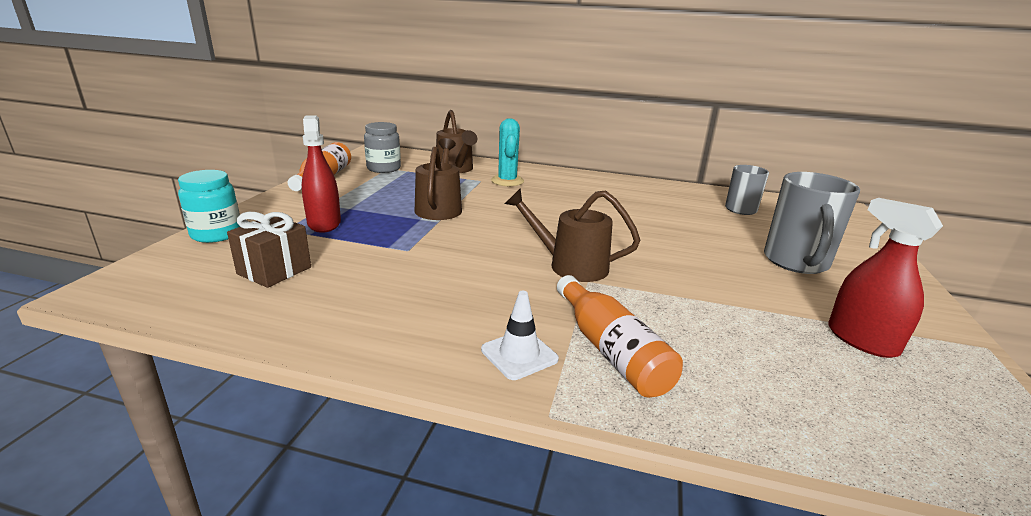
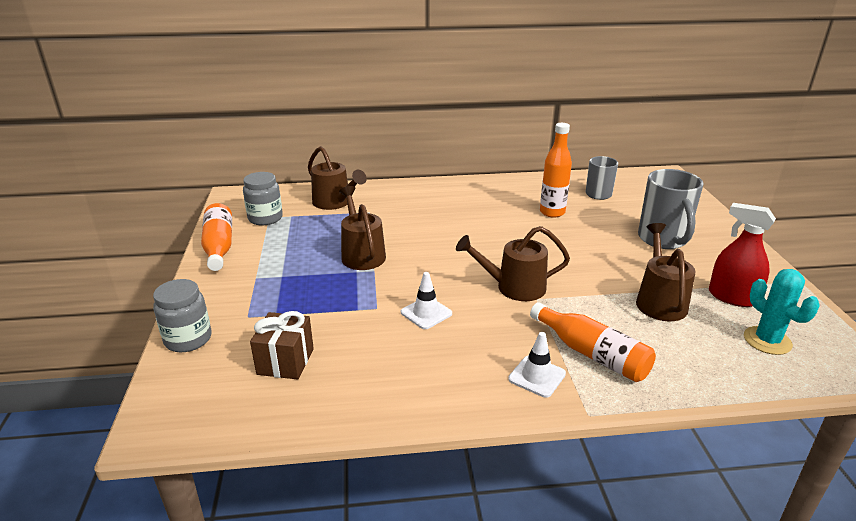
camera: 20 degrees left, 5 degrees up
(216, 234) = (188, 339): turquoise jar -> grey jar
(324, 223) = (276, 300): red spray bottle -> none
(452, 265) = (426, 313): none -> white traffic cone
(507, 181) = (393, 207): turquoise cactus -> turquoise cactus (767, 340)
(672, 214) = (552, 212): none -> orange bottle
(748, 319) = (659, 301): none -> brown watering can

